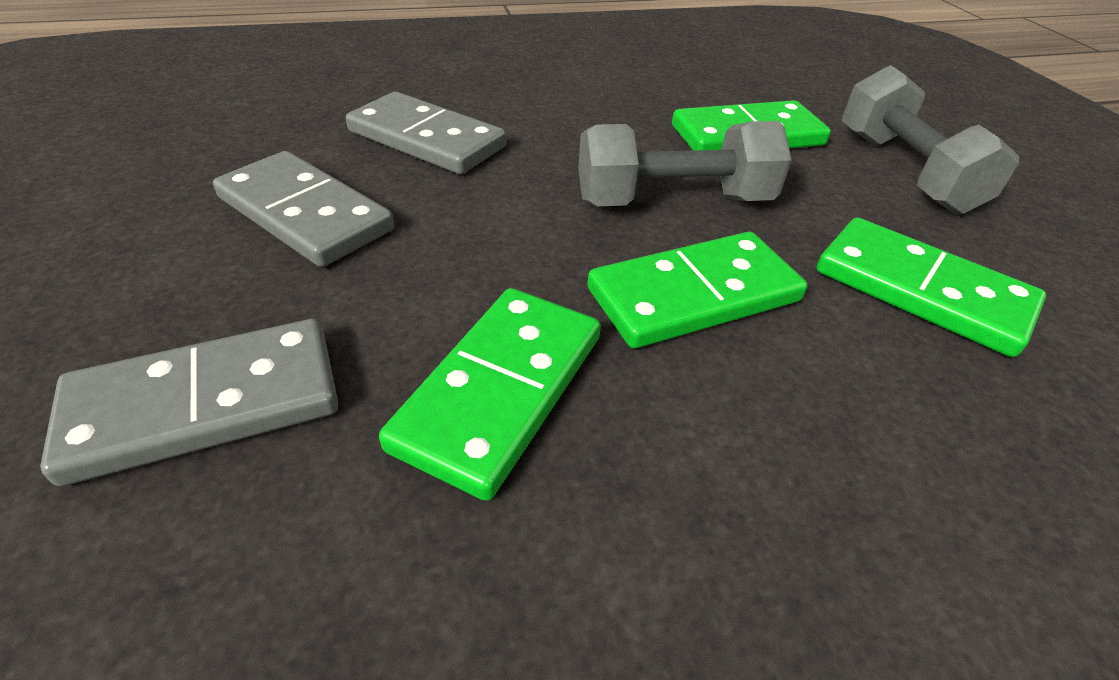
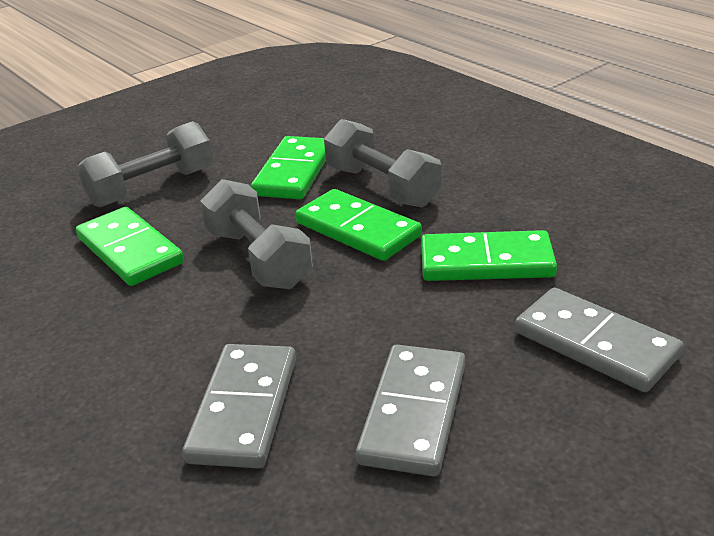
camera: 110 degrees left, 10 degrees down
(830, 370) = (382, 186): none -> grey dumbbell

